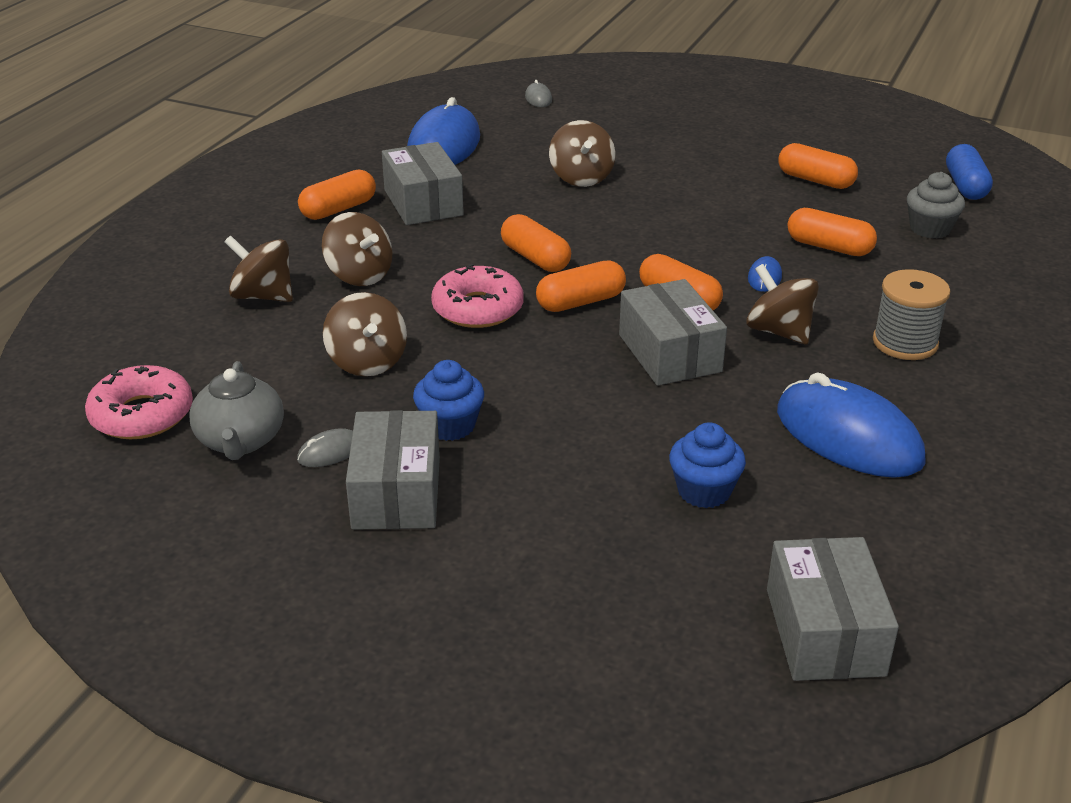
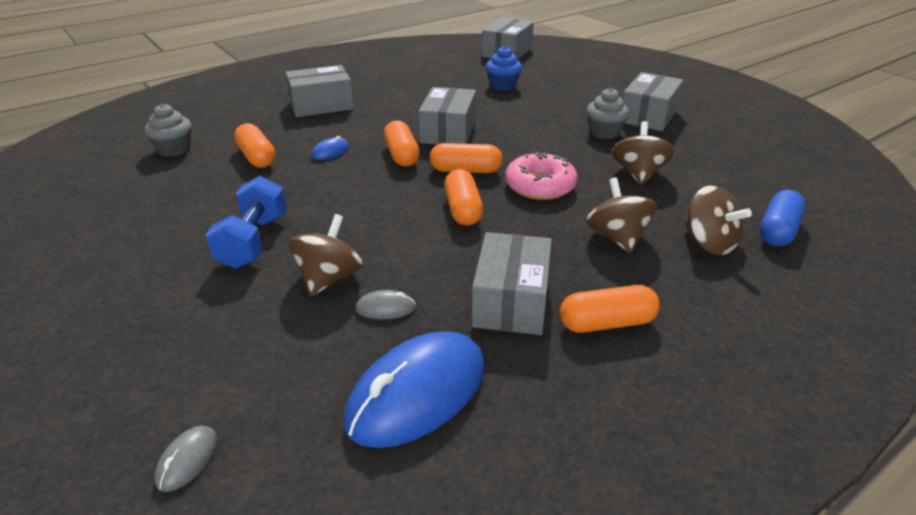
camera: 150 degrees left, 0 degrees up
(142, 415) = (802, 183): pink donut -> none
(240, 441) = (733, 154): grey teapot -> none
(330, 452) = (679, 138): grey mouse -> grey mouse (385, 308)
(450, 426) = (604, 132): blue cupcake -> grey cupcake
(682, 182) = (253, 242): none -> blue dumbbell
(779, 332) = (373, 125): brown spinning top -> none
(815, 180) = (156, 207): orange capsule -> none
(848, 436) = (414, 85): blue mouse -> none
(905, 343) = (321, 105): grey spool -> grey box
(965, 186) = (79, 168): blue capsule -> blue capsule (778, 231)

